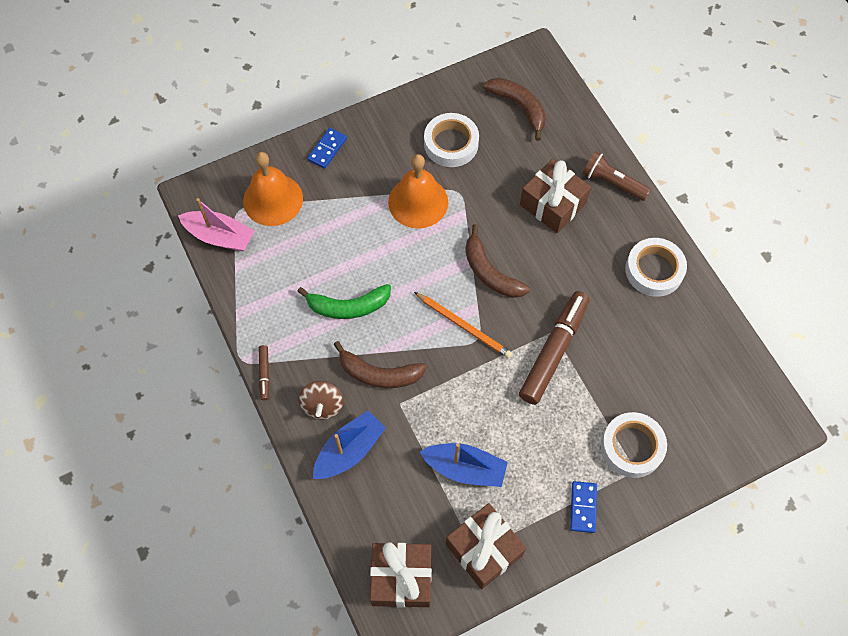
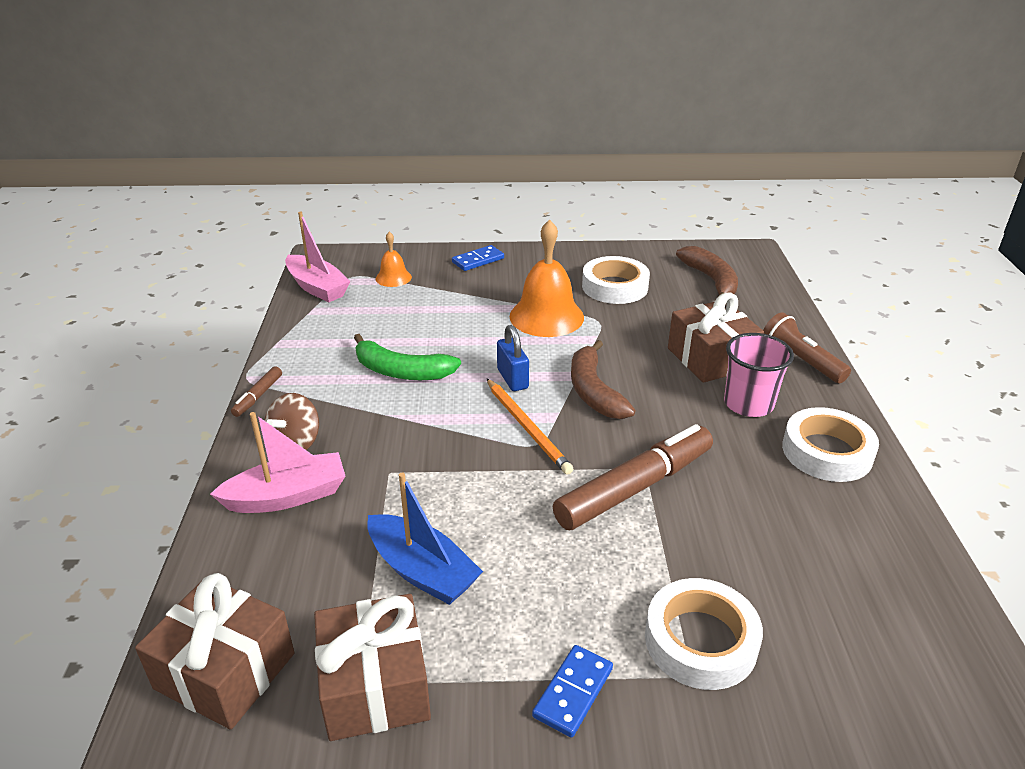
camera: 25 degrees right, 30 degrees down
(273, 199) = (393, 278): orange bell -> orange bell, size x0.52
(349, 450) = (287, 496): blue boat -> pink boat
(379, 374) = (387, 437): brown banana -> none
(429, 282) = (512, 379): none -> blue padlock
(593, 243) = (748, 404): none -> pink cup

